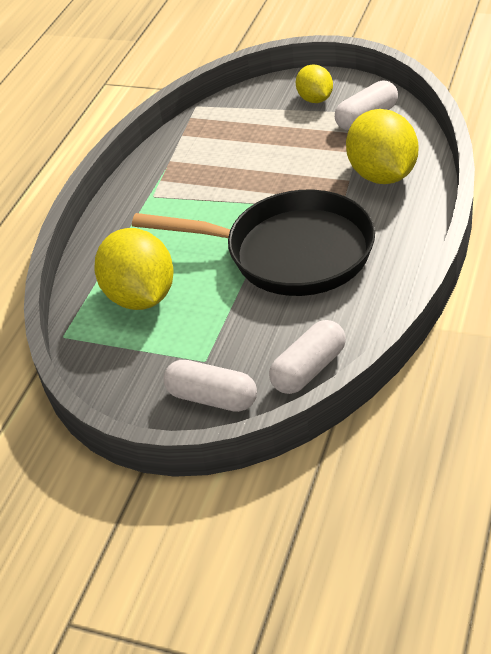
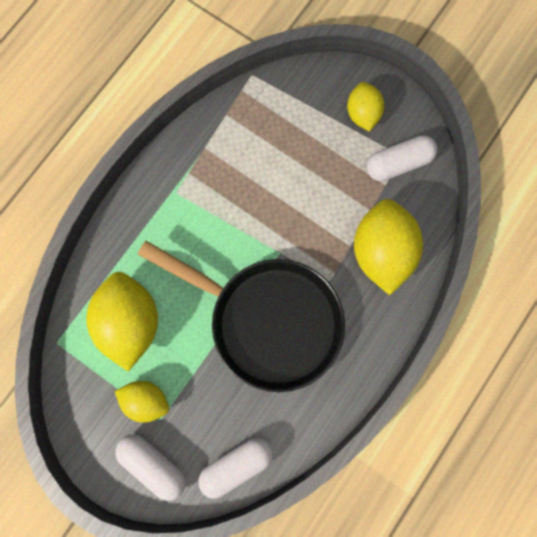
camera: 10 degrees right, 35 degrees up
(182, 349) = (146, 400): none -> yellow lemon

